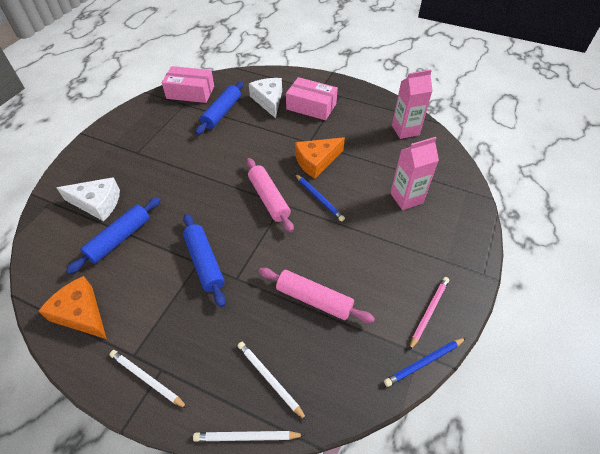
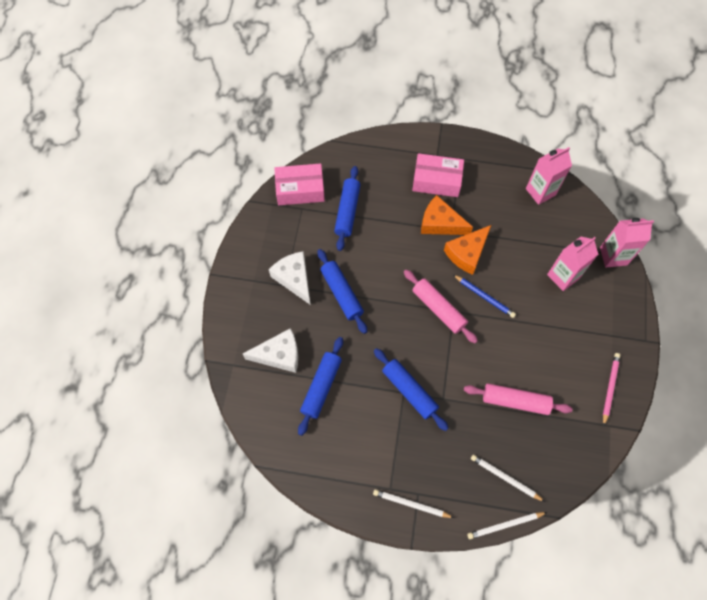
camera: 15 degrees left, 15 degrees up
(81, 313) = (327, 466): orange cheese -> orange cheese (440, 223)
(183, 168) = (342, 293): none -> blue rolling pin
(268, 100) = (389, 183): white cheese -> white cheese (294, 278)
(424, 362) = (616, 432): blue pencil -> none
(465, 192) = (613, 256): none -> pink carton

